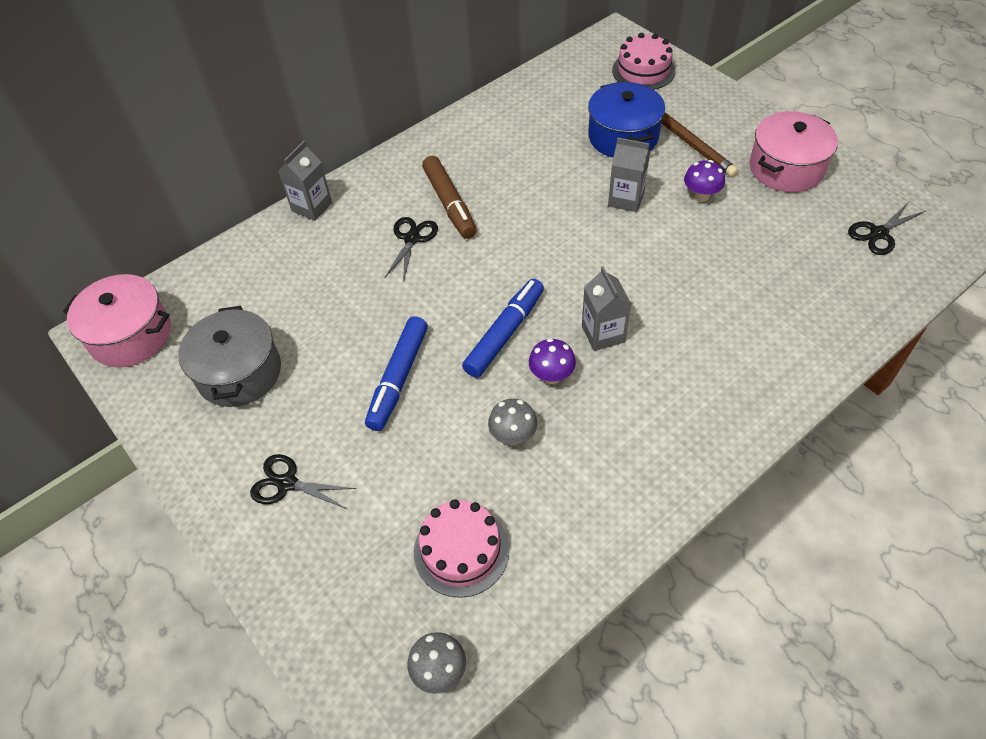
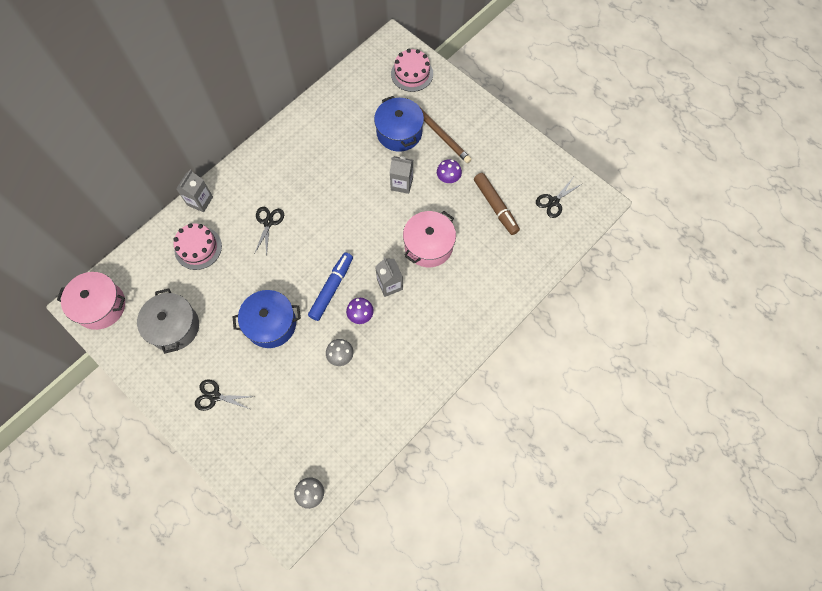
camera: 10 degrees left, 15 degrees up
(398, 378) = (271, 324): blue marker -> blue pot
(449, 204) = (290, 193): brown marker -> brown marker (495, 206)
(461, 550) = (317, 427): pink cake -> pink cake (198, 248)
(786, 168) = (501, 153): pink pot -> pink pot (428, 245)

